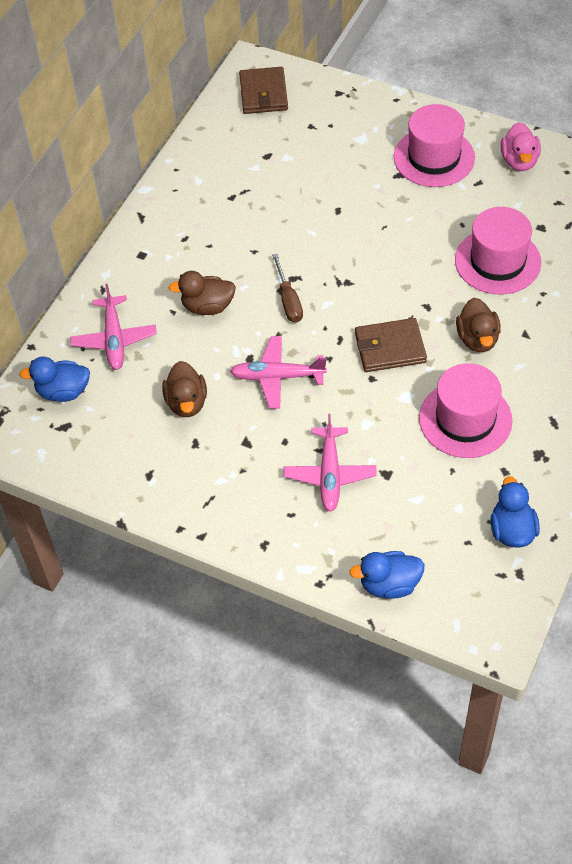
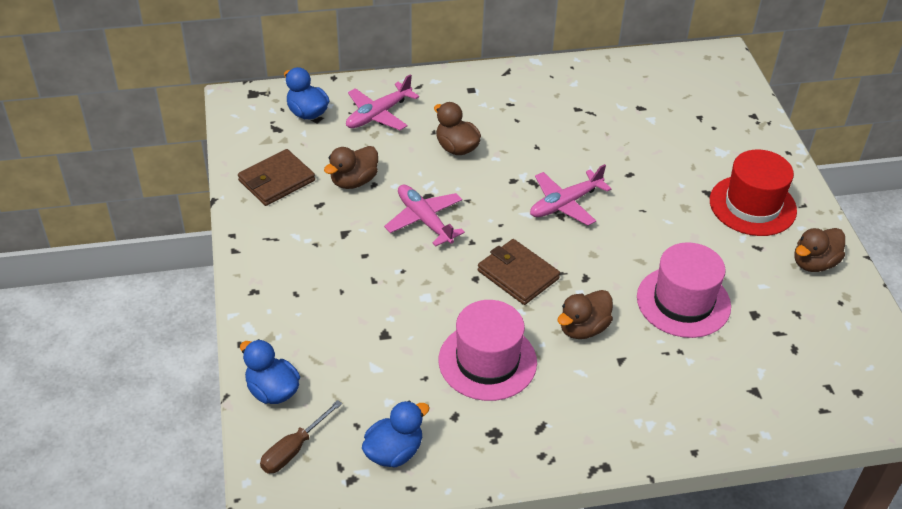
camera: 50 degrees right, 10 degrees down
(263, 93) = (701, 75): brown wallet -> brown wallet (276, 180)
(288, 300) = (507, 190): brown screwdriver -> brown screwdriver (294, 449)
(329, 475) = (354, 298): pink plane -> pink plane (565, 204)
(434, 157) = (752, 205): pink hat -> red hat
(519, 161) = (814, 263): pink duck -> brown duck

